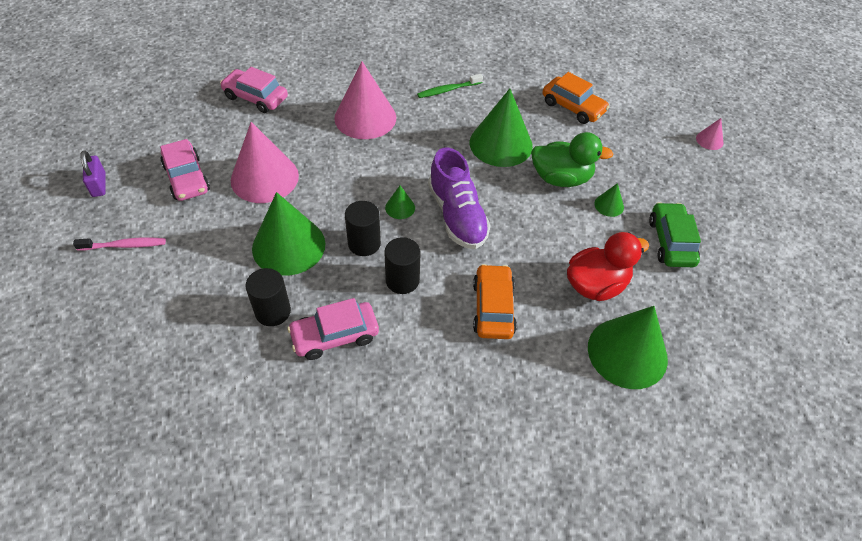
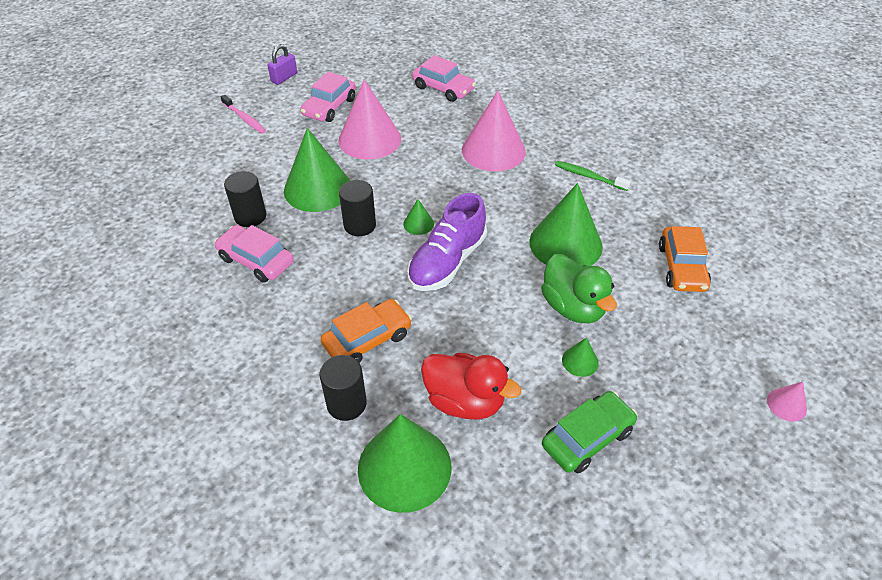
camera: 55 degrees right, 5 degrees down
(255, 97) = (443, 88): pink car -> pink car turned 135 degrees clockwise
(402, 280) = (344, 267): black cylinder -> black cylinder (346, 404)

